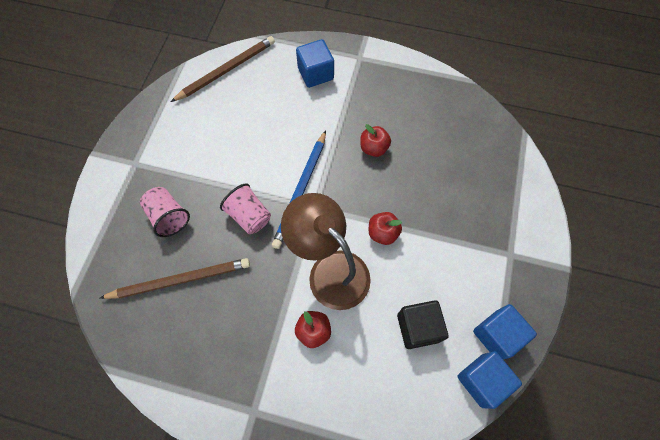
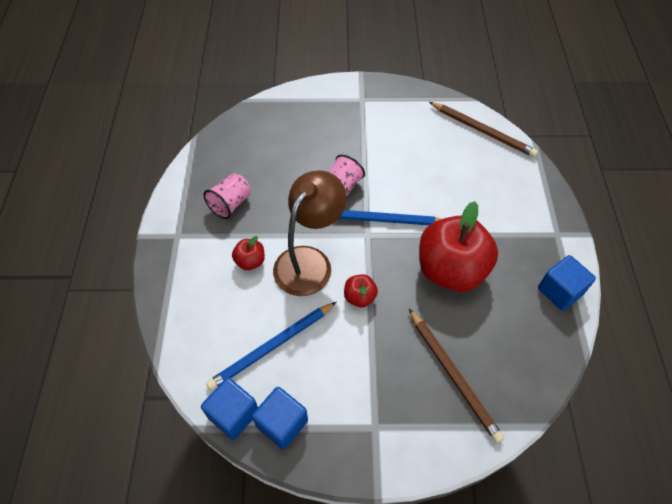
camera: 75 degrees right, 10 degrees down
(168, 217) = (322, 135): pink cup -> pink cup (230, 204)
(180, 280) = (271, 158): brown pencil -> brown pencil (453, 375)
(315, 73) = (515, 200): blue cube -> blue cube (560, 291)
(373, 148) = (451, 270): red apple -> red apple, size x2.31
(418, 327) = (272, 346): black cube -> blue pencil

